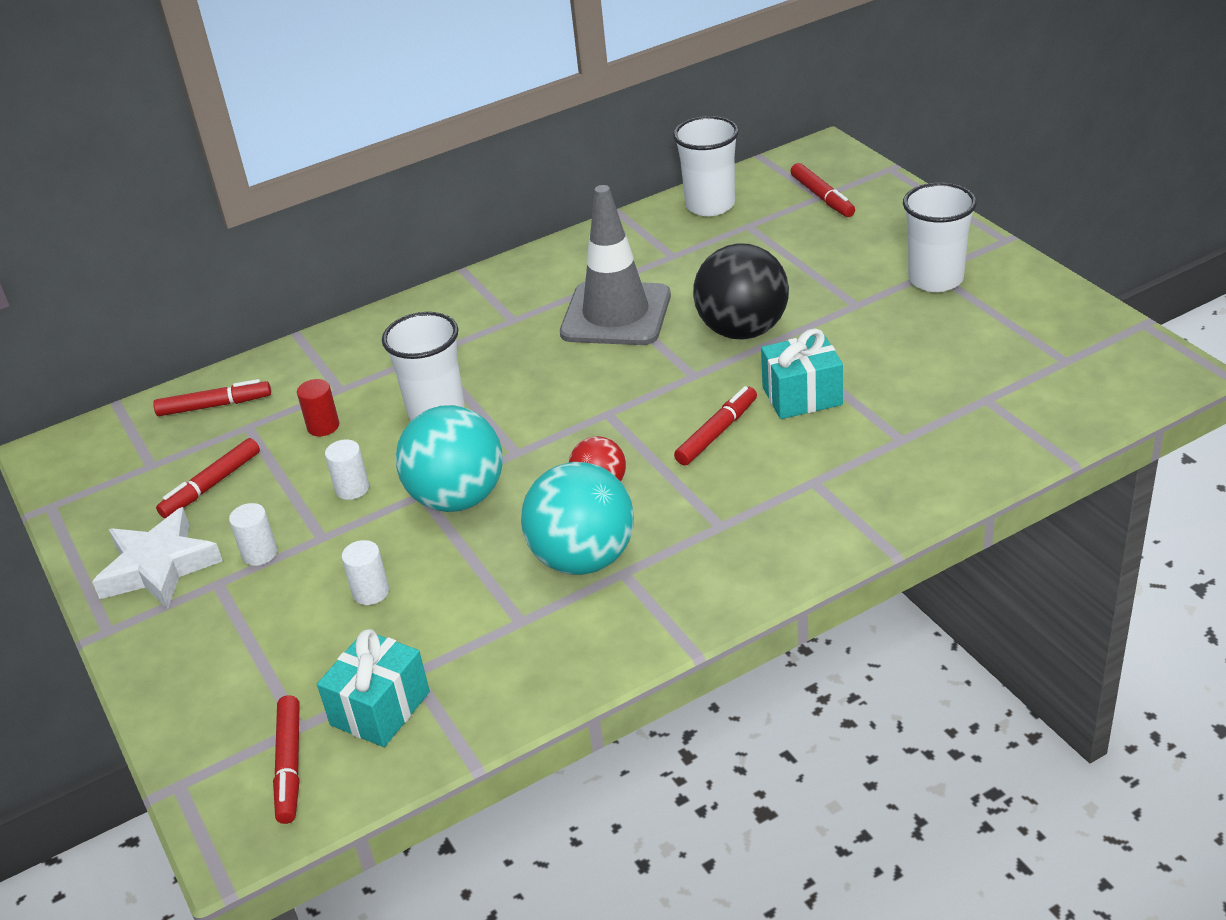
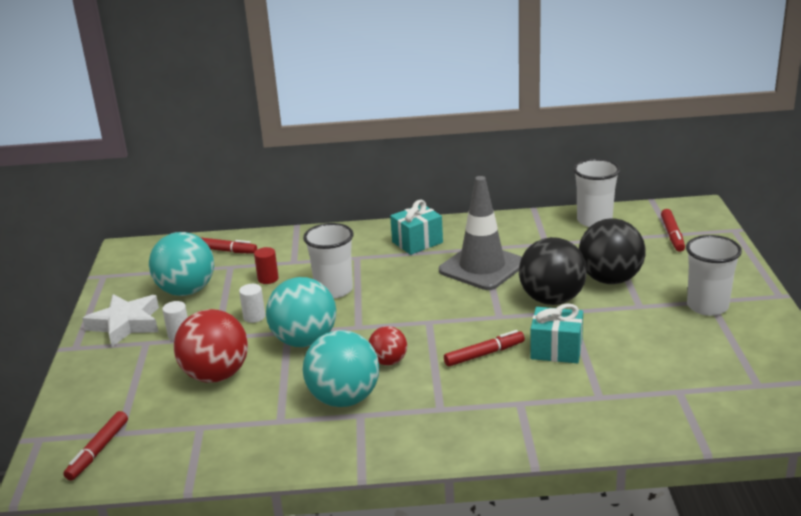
camera: 25 degrees right, 10 degrees down
(211, 485) = (186, 291): red marker -> turquoise ball
(371, 592) = (216, 375): white cylinder -> red ball
(380, 708) = (167, 439): turquoise gift -> turquoise gift (417, 242)
(793, 280) = (610, 279): none -> black ball

